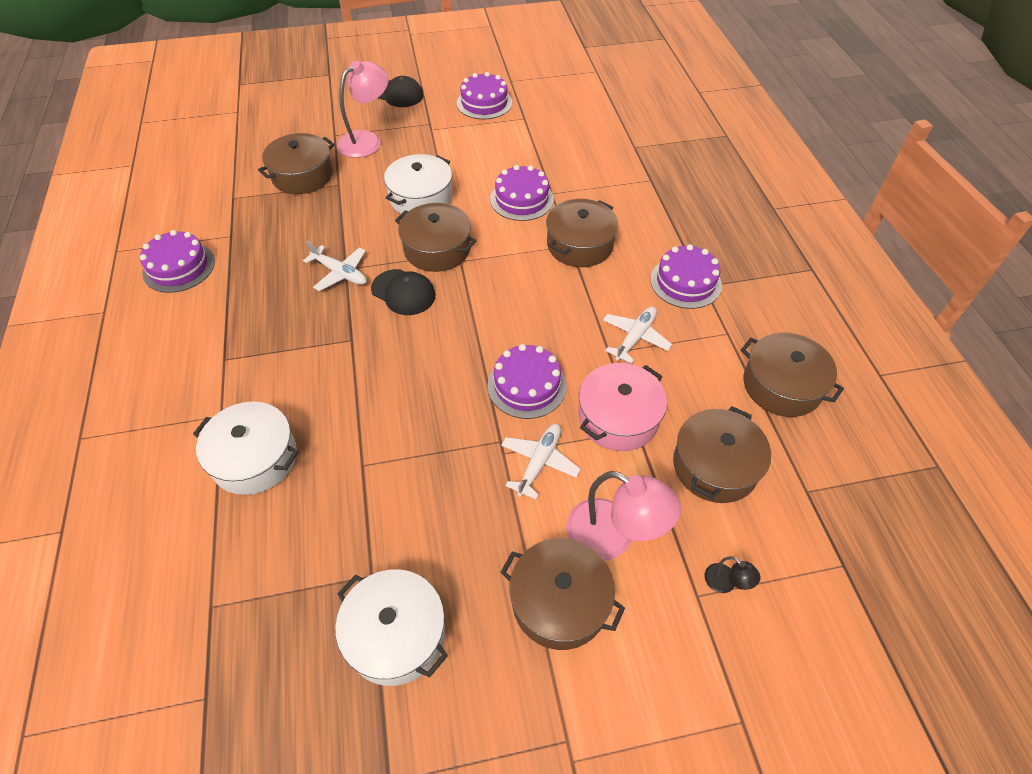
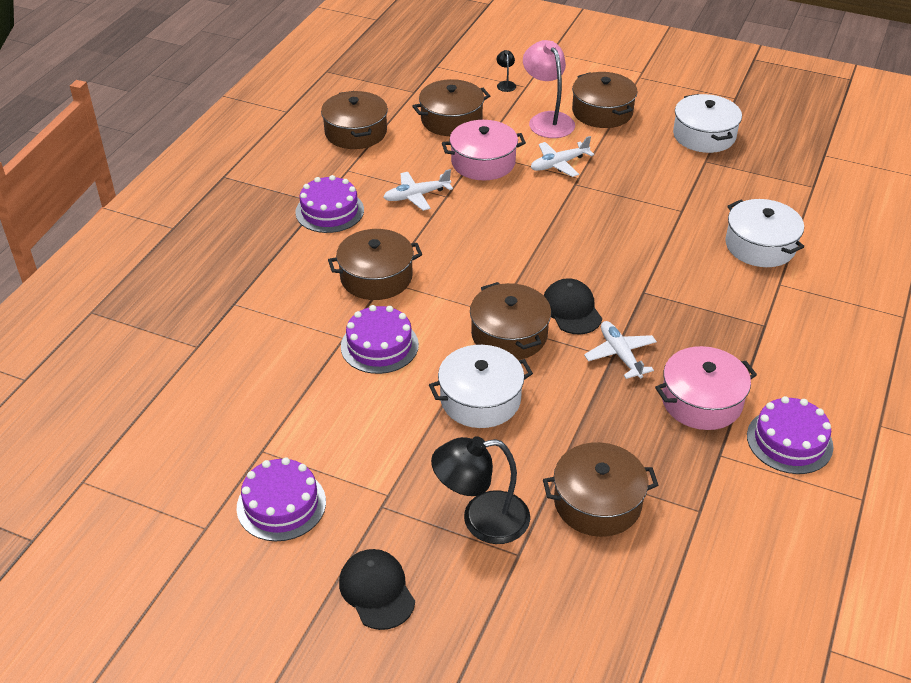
camera: 145 degrees left, 10 degrees down
(258, 266) = (701, 401): none -> pink pot
(367, 140) = (481, 519): pink lamp -> black lamp
(527, 385) = (527, 203): purple cake -> none

